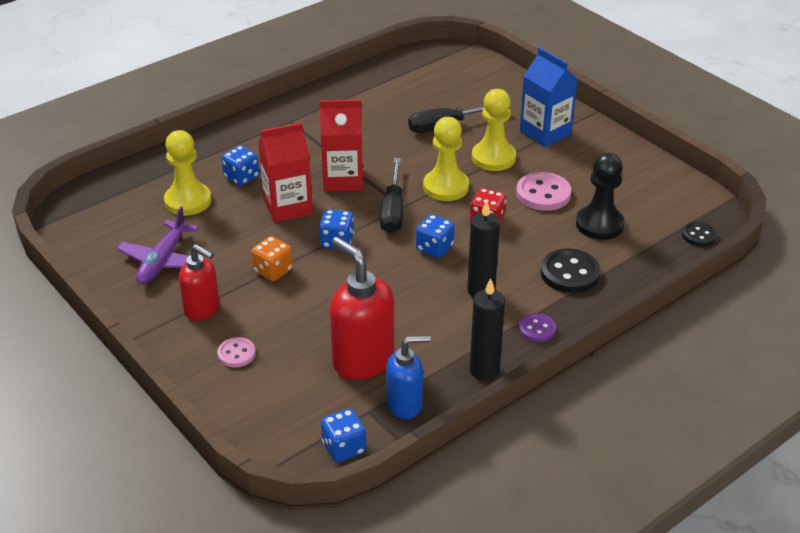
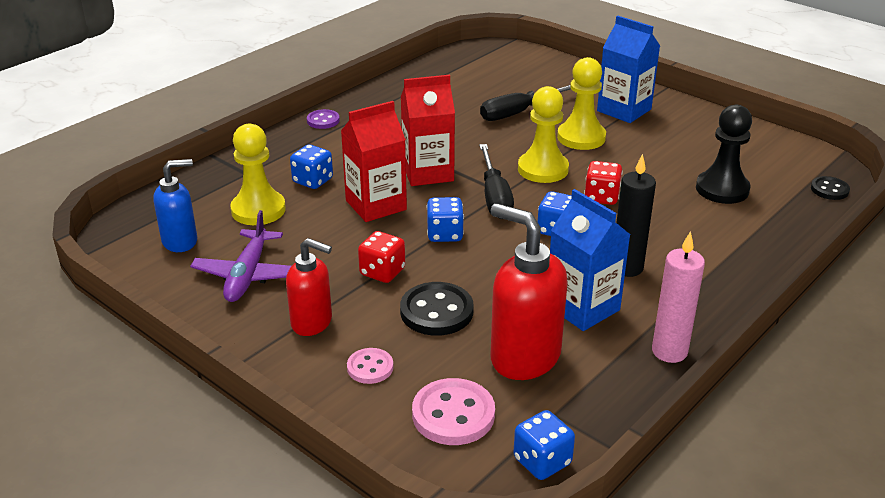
camera: 10 degrees left, 5 degrees down
(273, 271) = (382, 272): orange dice -> red dice
(405, 404) = (594, 401): blue soap dispenser -> blue soap dispenser (180, 241)
(428, 323) = (582, 308): none -> blue carton
(484, 370) = (669, 351): black candle -> pink candle
(537, 329) = (707, 300): purple button -> purple button (323, 120)
(543, 194) = (649, 166): pink button -> pink button (453, 414)
(570, 273) = (714, 240): black button -> black button (436, 311)

